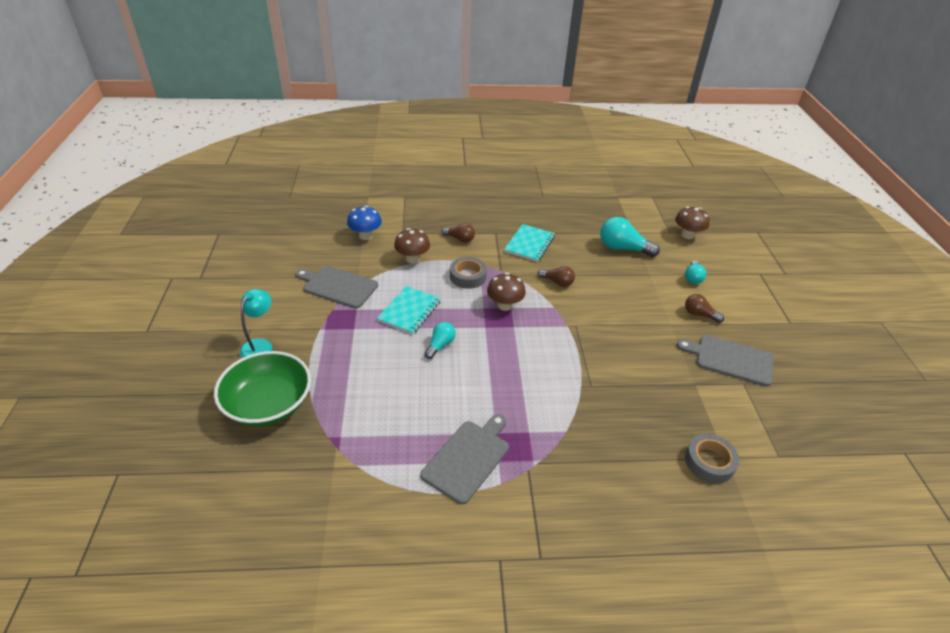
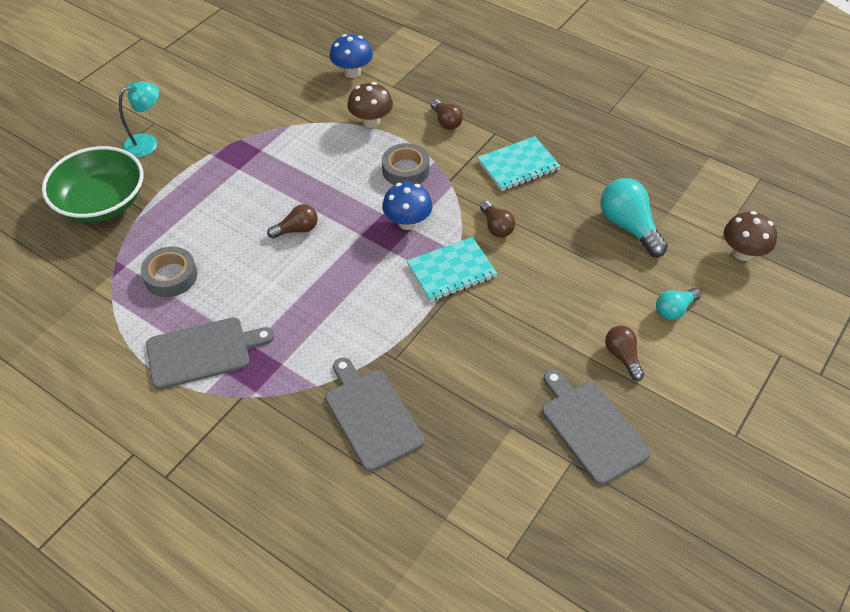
camera: 40 degrees right, 10 degrees up
(338, 286) = (269, 117): grey cutting board -> grey cutting board (371, 416)
(409, 311) = (306, 178): turquoise notebook -> turquoise notebook (451, 271)
(440, 345) = (297, 230): turquoise light bulb -> brown light bulb
(505, 305) = (407, 222): brown mushroom -> blue mushroom
(709, 462) = (422, 510): grey tape -> grey tape (171, 276)

